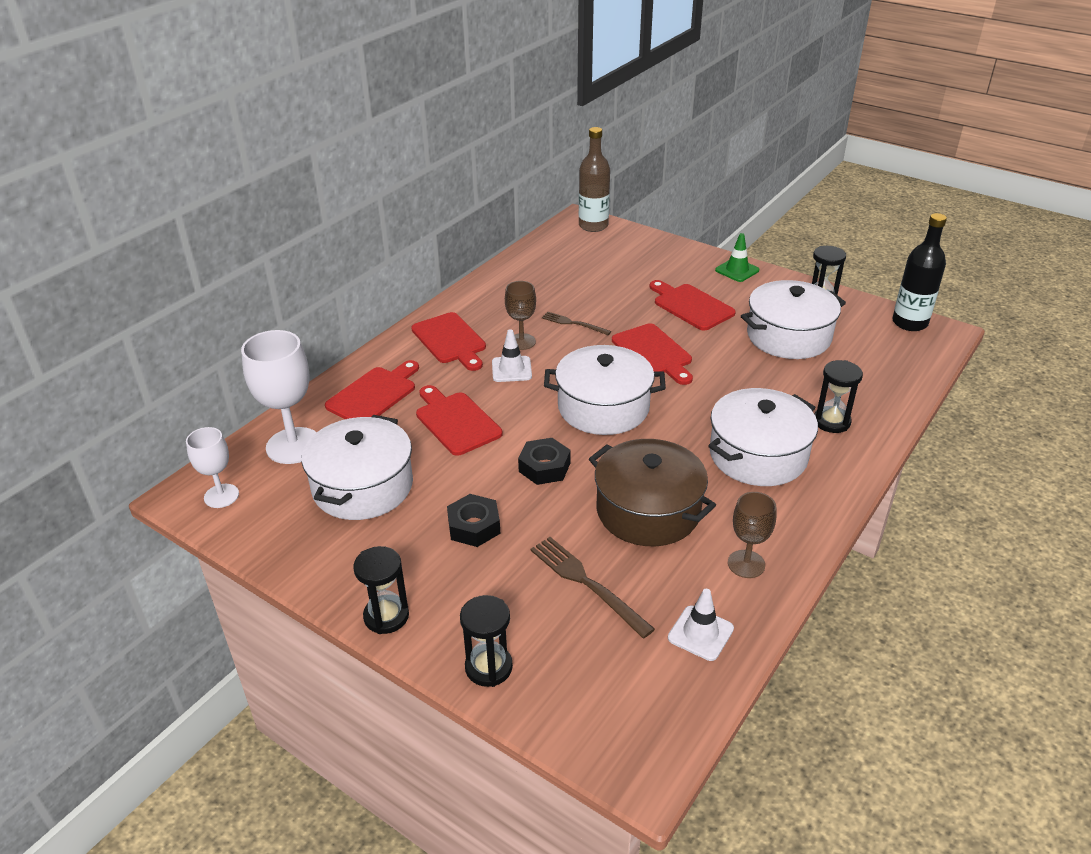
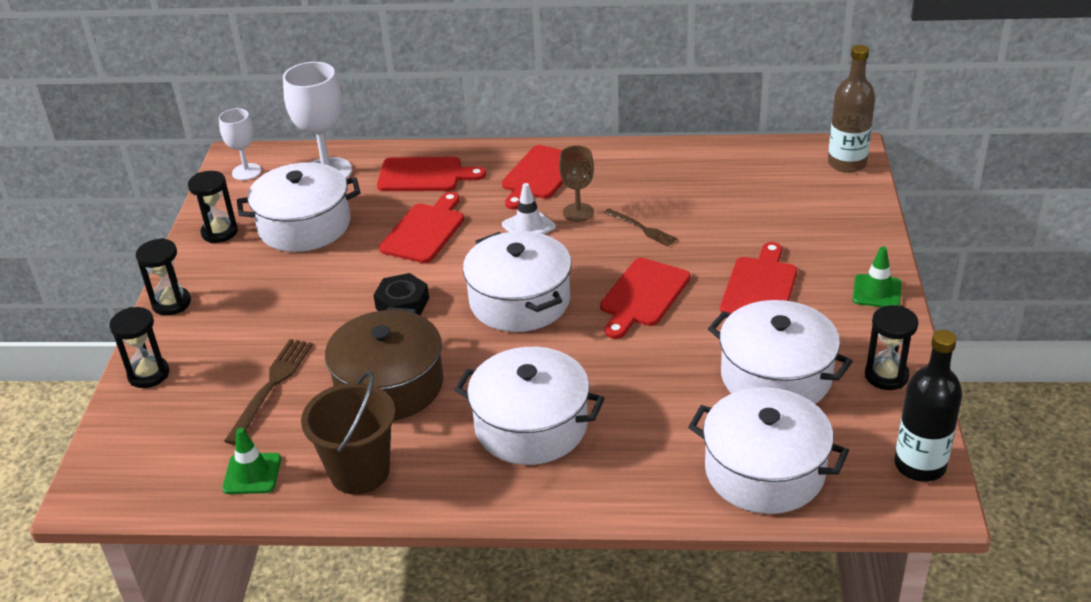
camera: 60 degrees right, 0 degrees up
(474, 526) = (298, 299): black nut -> none
(573, 323) = (641, 228): brown fork -> brown fork turned 135 degrees clockwise
(700, 633) = (252, 474): white traffic cone -> green traffic cone
(746, 564) = (359, 472): brown goblet -> brown bucket
(831, 422) = (638, 460): black hourglass -> black hourglass (219, 232)
(877, 377) = (764, 471): none -> white pot

